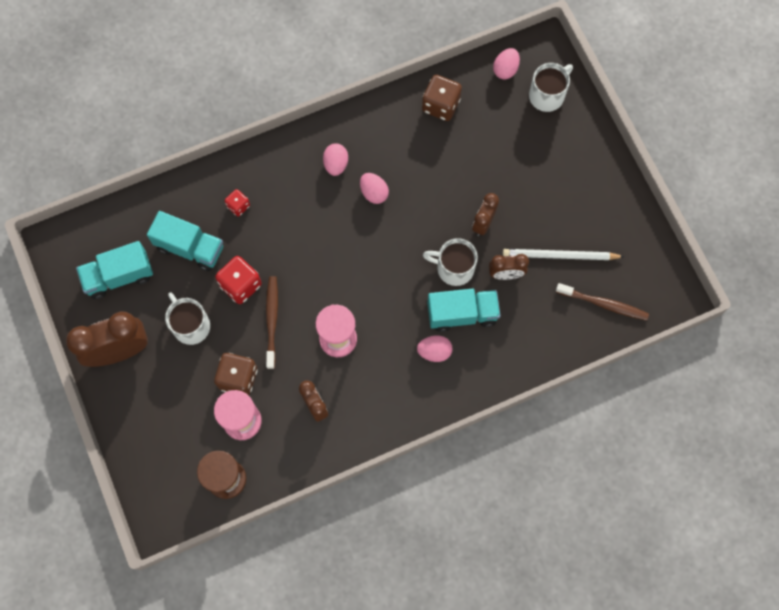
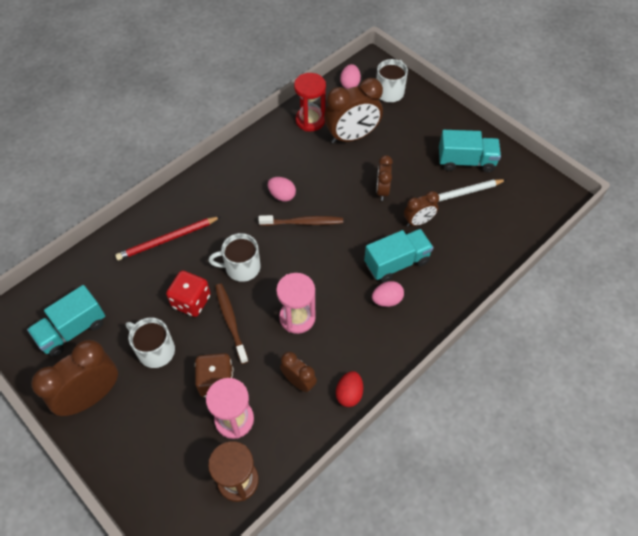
camera: 20 degrees left, 15 degrees down
(190, 247) = (134, 285): turquoise truck -> turquoise truck (466, 161)
(238, 206) = (167, 240): red dice -> red pencil
(336, 164) = (241, 184): pink egg -> none
(358, 435) = (349, 394): none -> red egg
(440, 105) = (310, 120): brown dice -> red hourglass
(454, 268) = (373, 230): white mug -> white mug (241, 267)
(478, 143) = (352, 137): none -> brown clock
(603, 304) = (508, 219): brown toothbrush -> brown toothbrush (303, 222)

